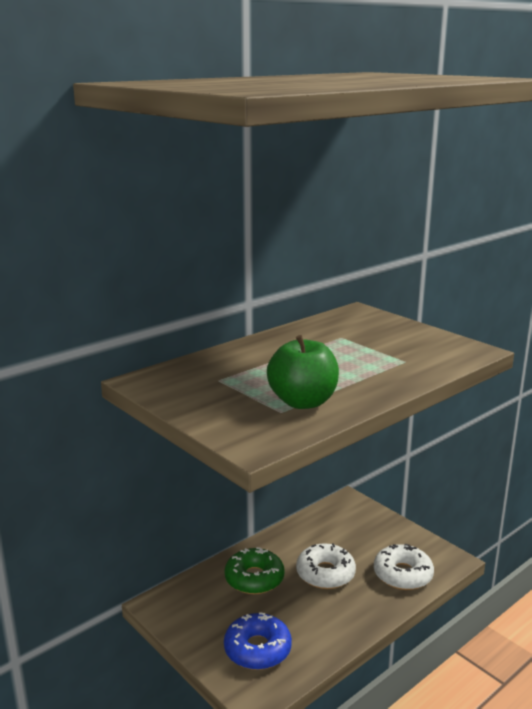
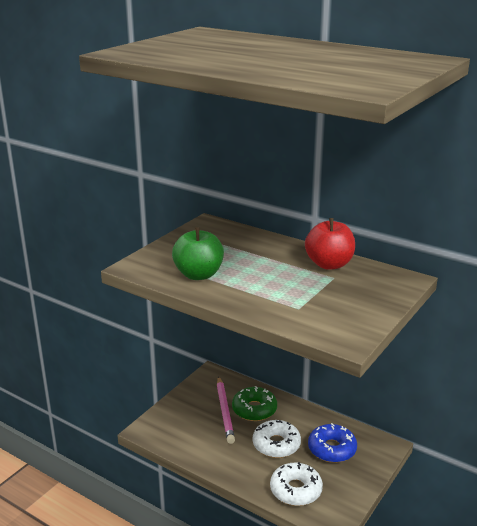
camera: 75 degrees right, 5 degrees up
(247, 605) = (225, 411): none -> pink pencil
(257, 649) = (184, 424): blue donut -> blue donut (332, 449)
(310, 334) = (329, 264): none -> red apple

